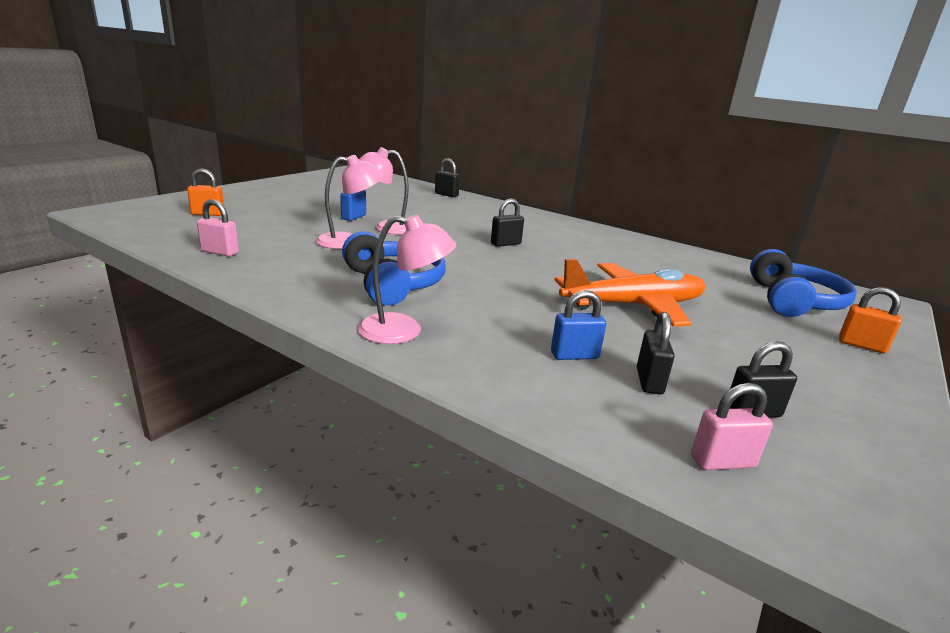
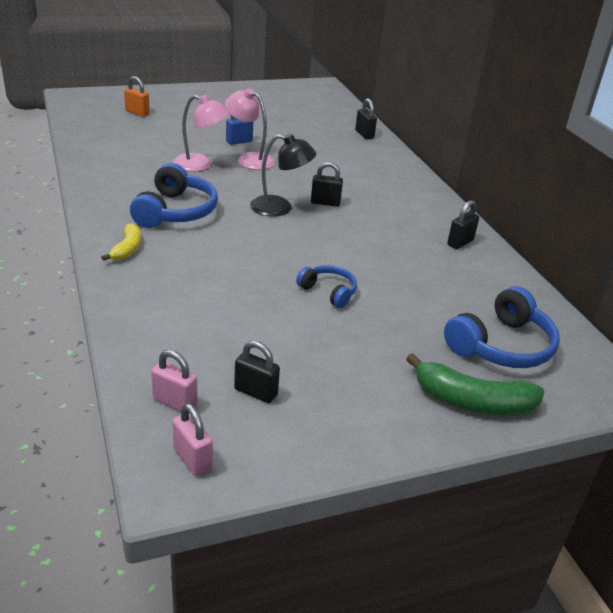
camera: 35 degrees right, 10 degrees up
(220, 252) = (102, 151): pink padlock -> pink padlock (192, 459)
(403, 331) = (127, 249): pink lamp -> yellow banana
(479, 256) = (280, 208): none -> black lamp
(574, 355) = (207, 307): blue padlock -> none
(633, 305) = (328, 292): orange plane -> blue headphones
(649, 381) = (225, 344): black padlock -> black padlock (460, 242)
(861, 345) = (472, 402): orange padlock -> green banana

